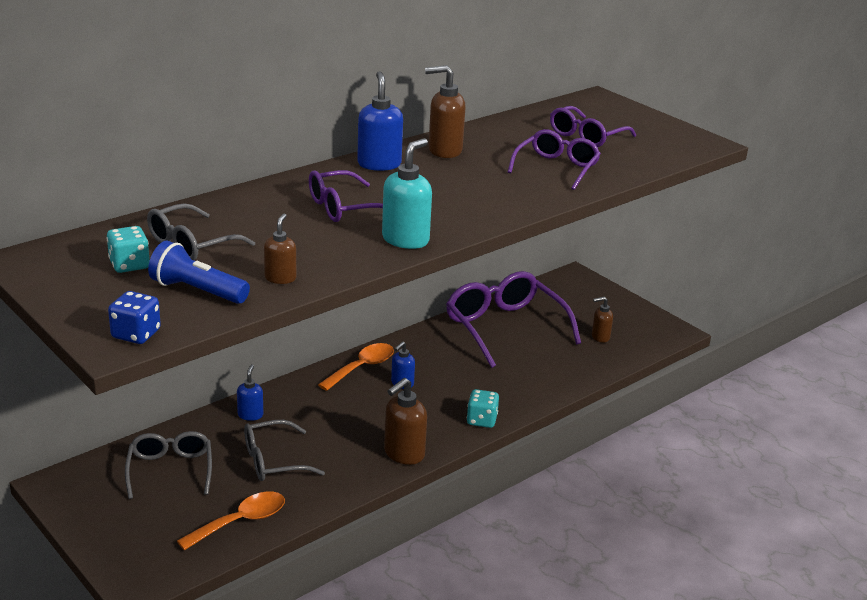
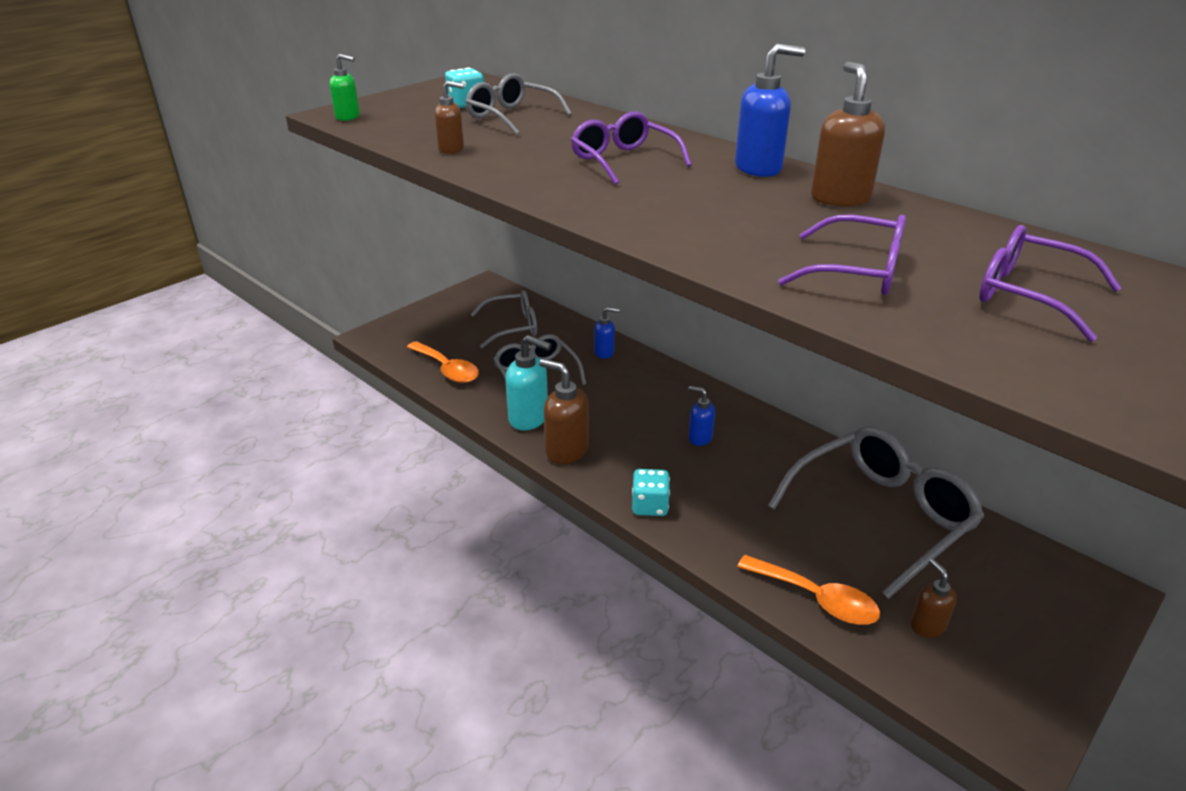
camera: 85 degrees right, 5 degrees up
(136, 334) = (348, 117): blue dice -> green soap dispenser
(197, 291) = (422, 126): blue flashlight -> none
(362, 367) = (718, 407): orange spoon -> orange spoon (816, 598)
(406, 240) = (556, 192): turquoise soap dispenser -> turquoise soap dispenser (529, 418)
(505, 328) = (880, 516): purple glasses -> grey glasses

